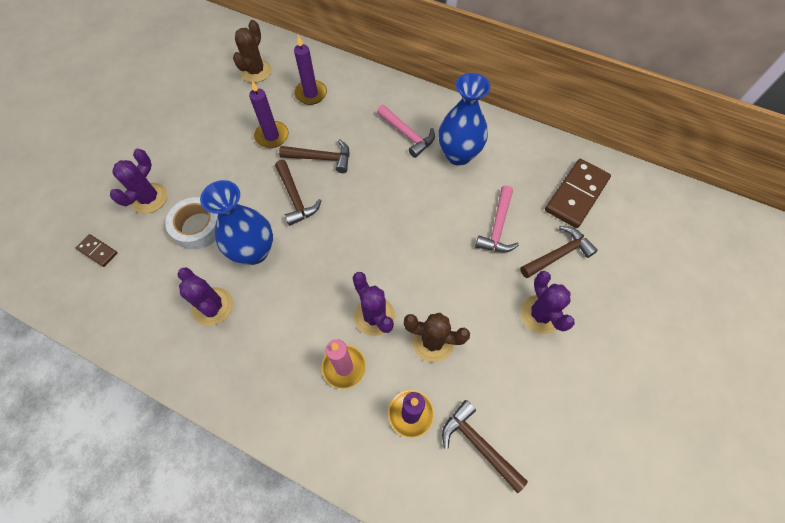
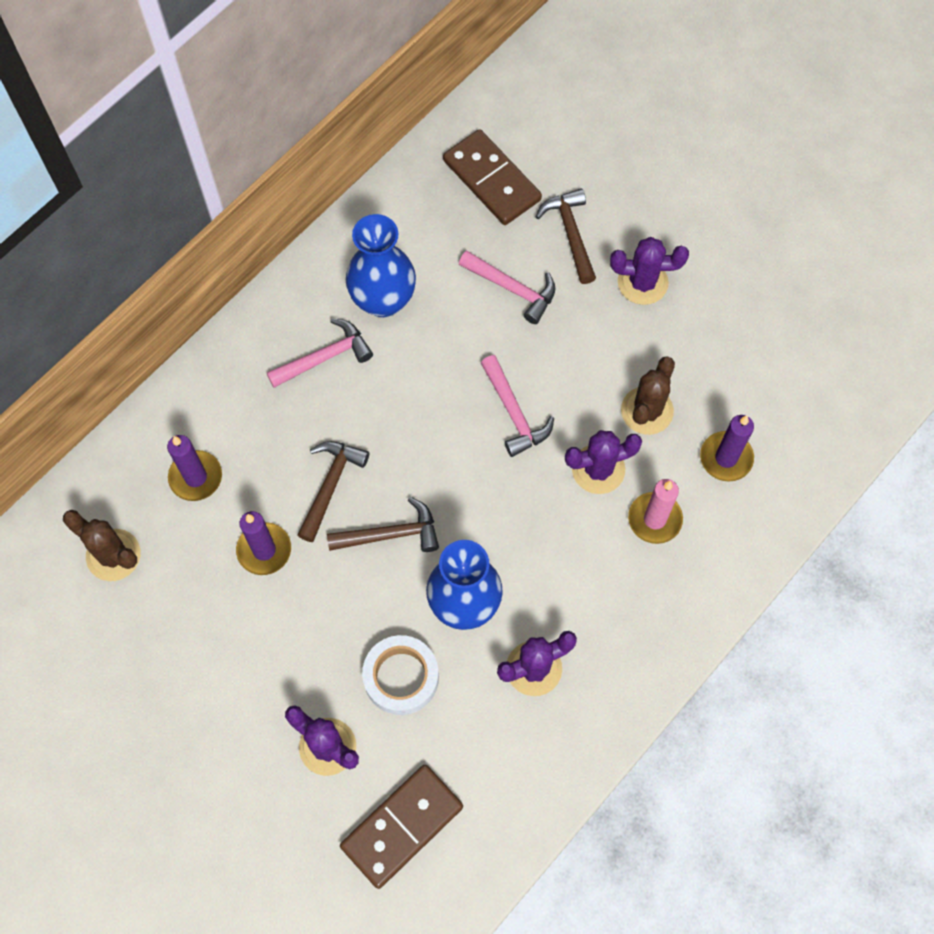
camera: 75 degrees left, 5 degrees up
(98, 251) = (402, 826): brown domino -> brown domino, size x2.03
(402, 249) = (513, 413): none -> pink hammer
(478, 444) = (773, 397): brown hammer -> none

